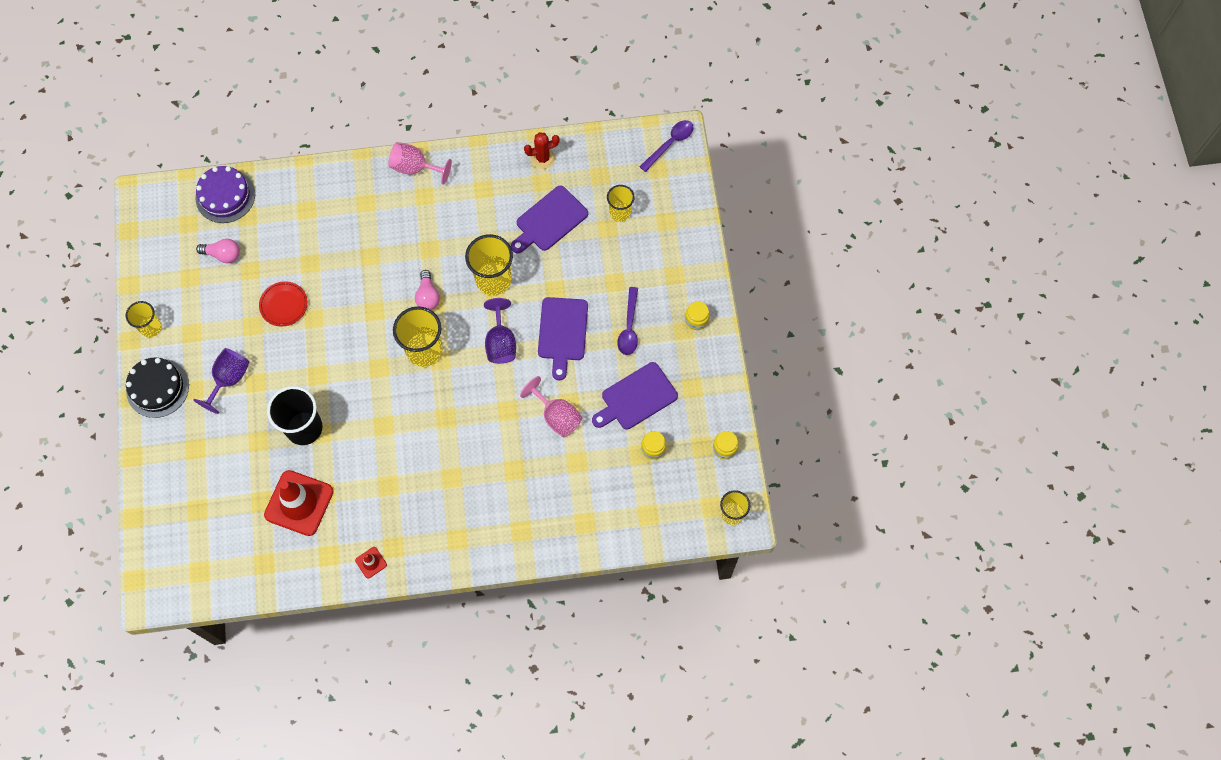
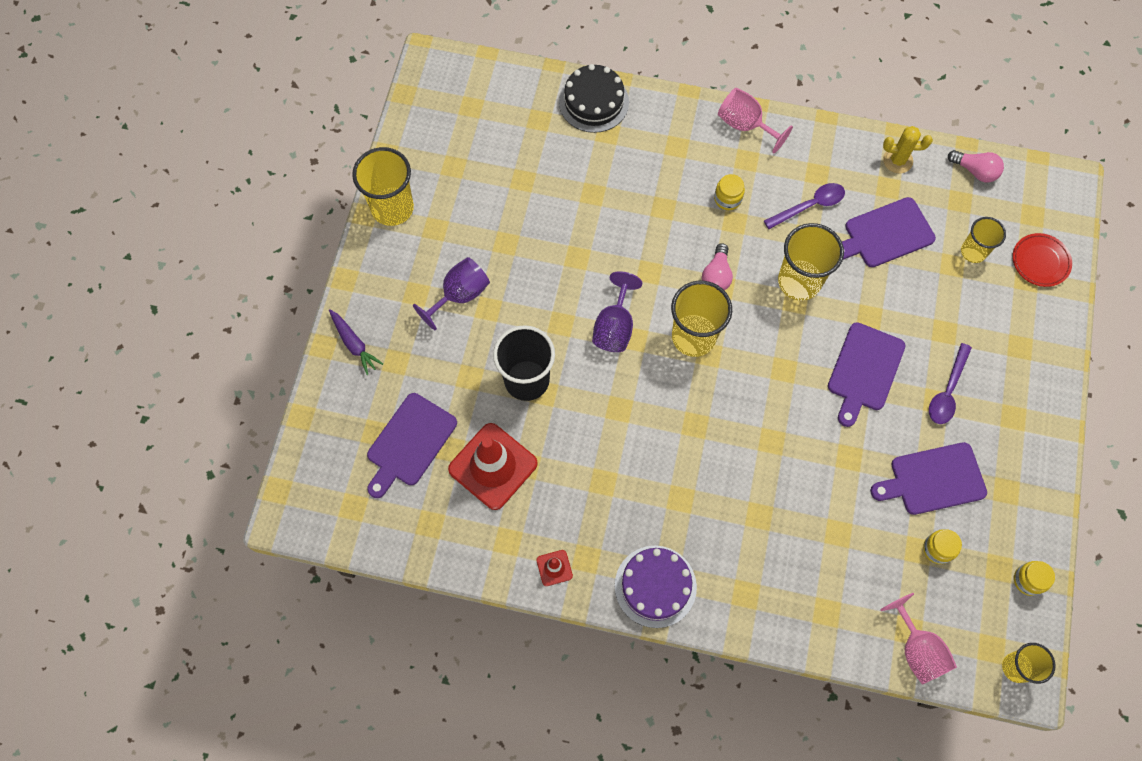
camera: 20 degrees right, 0 degrees up
(151, 327) = (392, 208): yellow cup -> yellow cup, size x1.65
(157, 388) = (377, 278): black cake -> black cake (594, 102)
(157, 446) = (354, 344): none -> purple carrot
(223, 255) = (498, 153): pink light bulb -> pink light bulb (975, 171)
(225, 196) = (522, 90): purple cake -> purple cake (655, 586)
(227, 508) = (410, 443): none -> purple cutting board
(284, 305) = (548, 231): red plate -> red plate (1040, 261)
(501, 343) = (786, 358): purple goblet -> purple goblet (614, 327)
(543, 158) = (897, 160): red cactus -> yellow cactus
(557, 416) = (829, 469): pink goblet -> pink goblet (917, 650)
(670, 144) = (1055, 191): purple spoon -> purple spoon (809, 206)
(696, 320) = (1033, 409): yellow jar -> yellow jar (727, 199)

